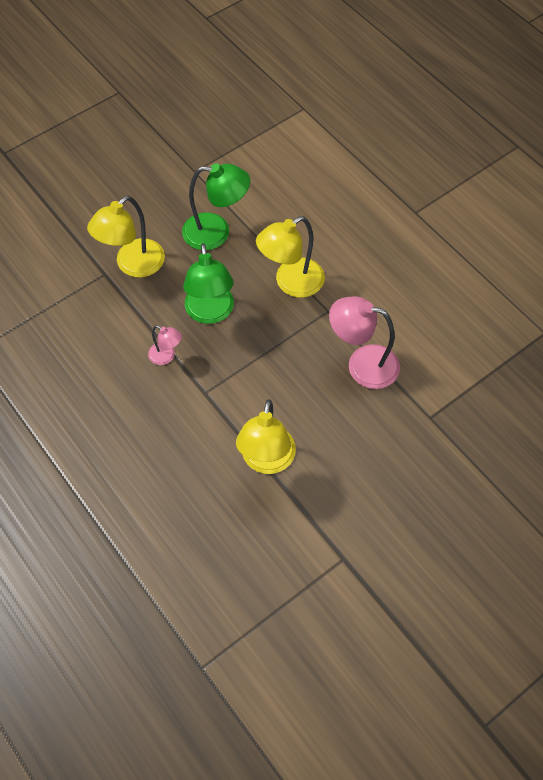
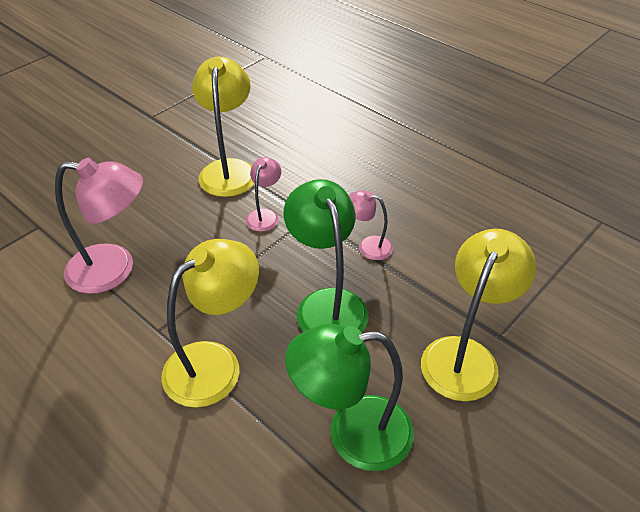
camera: 170 degrees right, 15 degrees down
(241, 400) = (265, 215): none -> pink lamp

